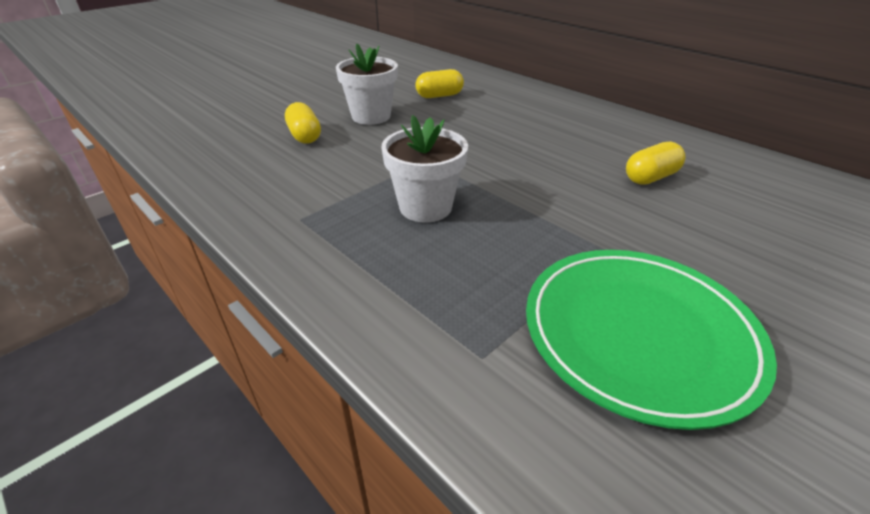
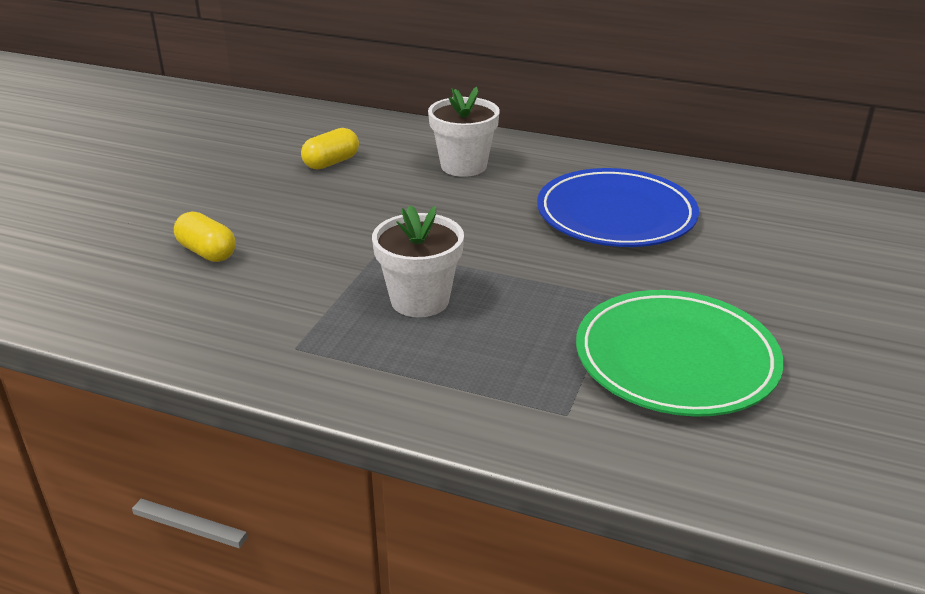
camera: 25 degrees left, 5 degrees down
(371, 116) = (269, 208): white flower pot -> white flower pot (463, 166)
(650, 177) = (616, 214): yellow capsule -> blue plate

